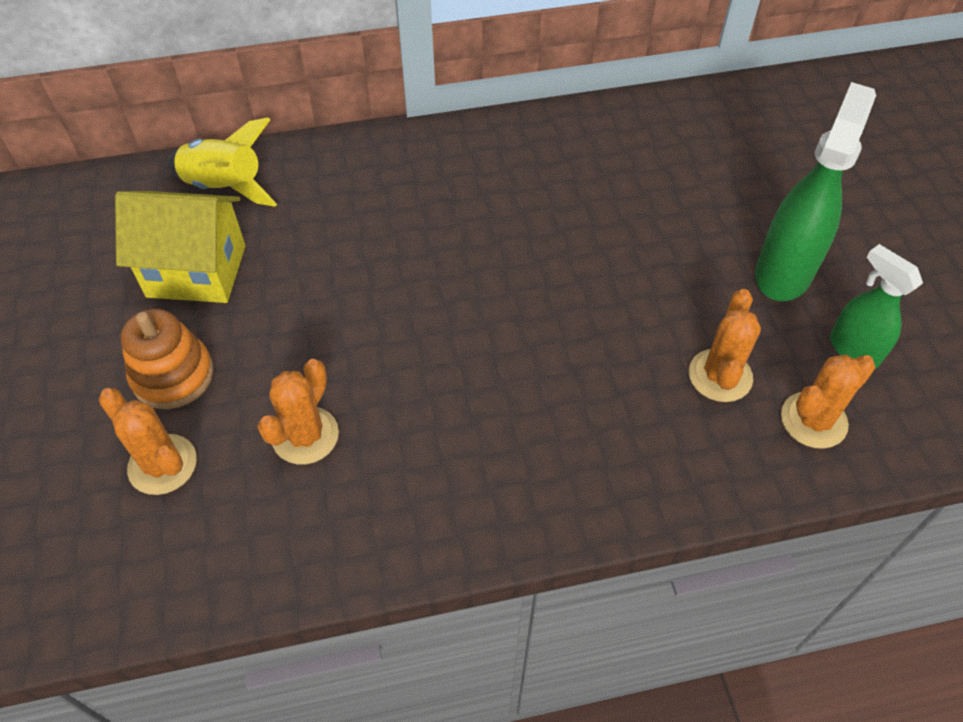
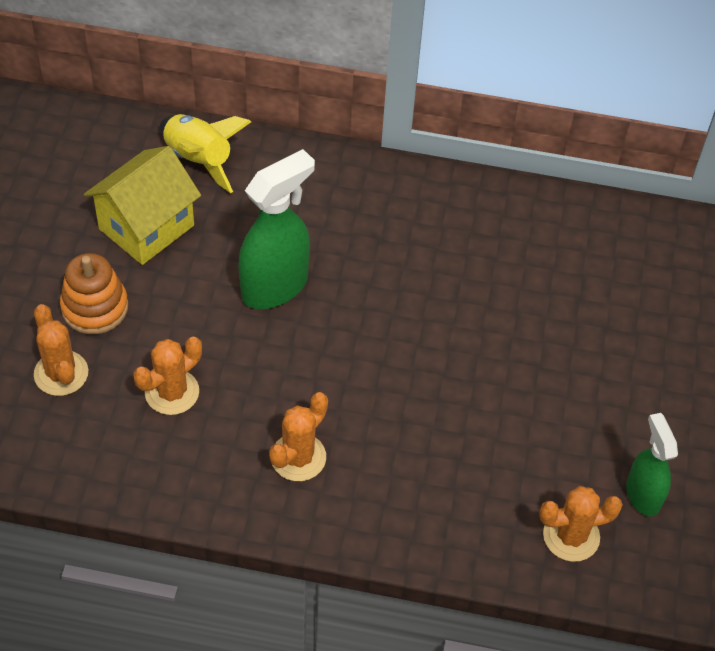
camera: 20 degrees right, 0 degrees up
(197, 271) = (146, 227): yellow house -> yellow house turned 75 degrees counterclockwise
(720, 376) = (517, 472): orange cactus -> orange cactus (298, 457)
(784, 272) = (627, 408): green spray bottle -> green spray bottle (275, 286)

